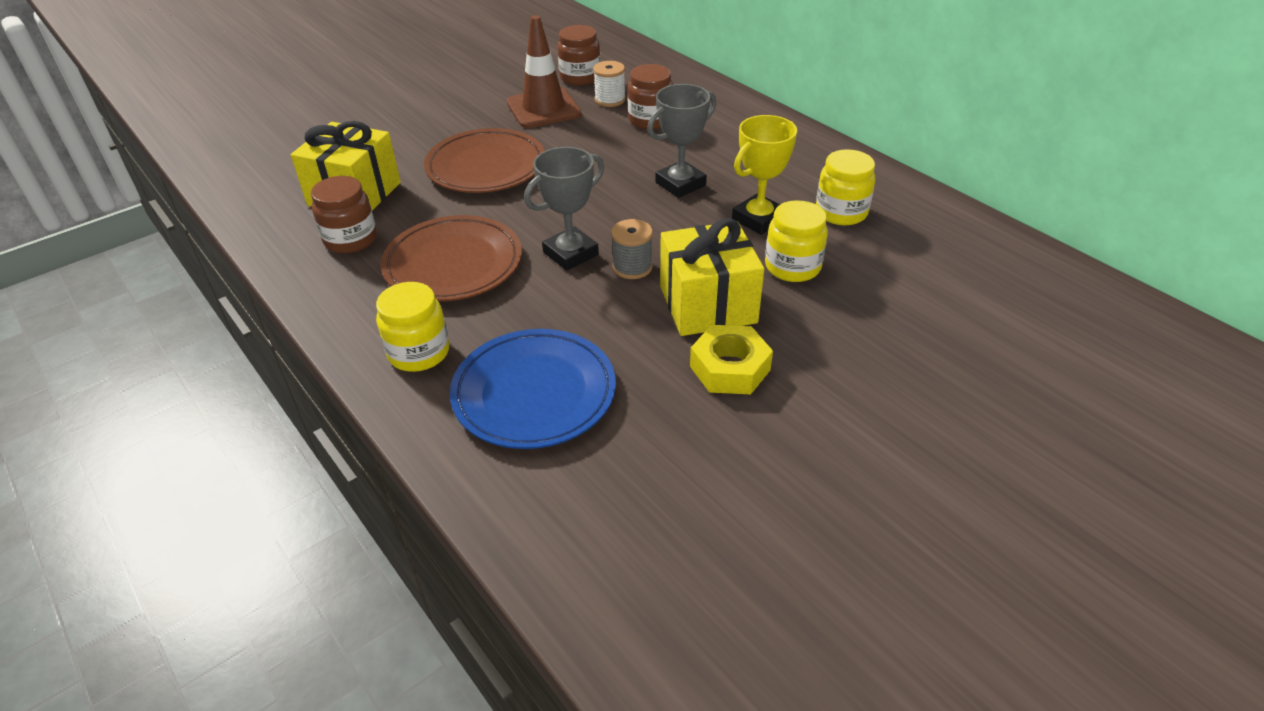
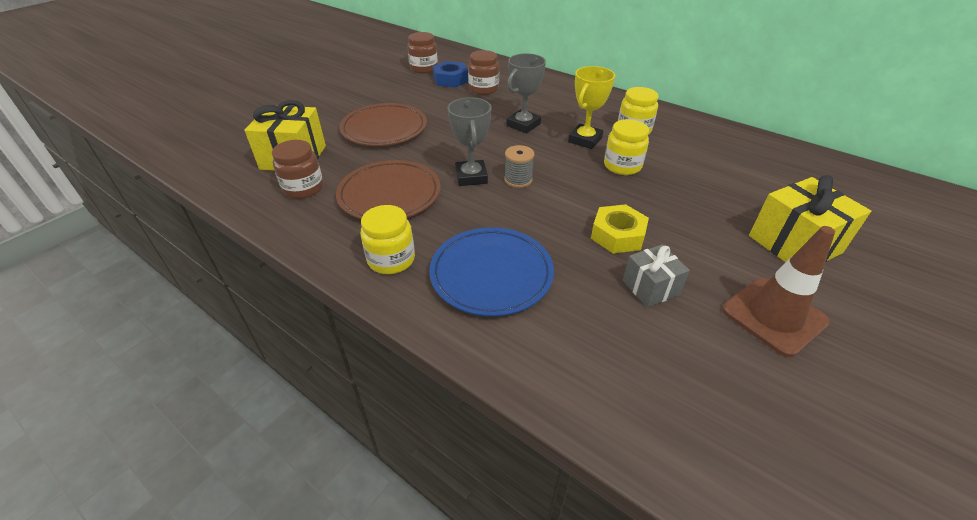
camera: 15 degrees left, 0 degrees up
(543, 108) = (408, 89): brown traffic cone -> brown traffic cone (774, 316)
(570, 253) = (471, 177): grey trophy -> grey trophy turned 45 degrees counterclockwise
(610, 100) = (450, 80): white spool -> blue nut
(707, 304) = (581, 196): yellow gift -> yellow gift (794, 244)
(735, 448) = (650, 287): none -> grey gift

